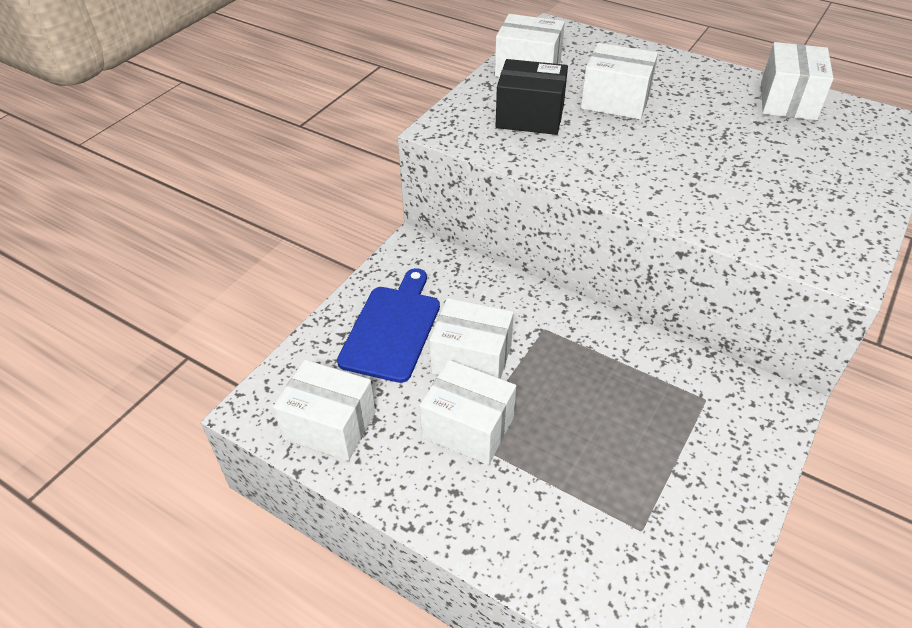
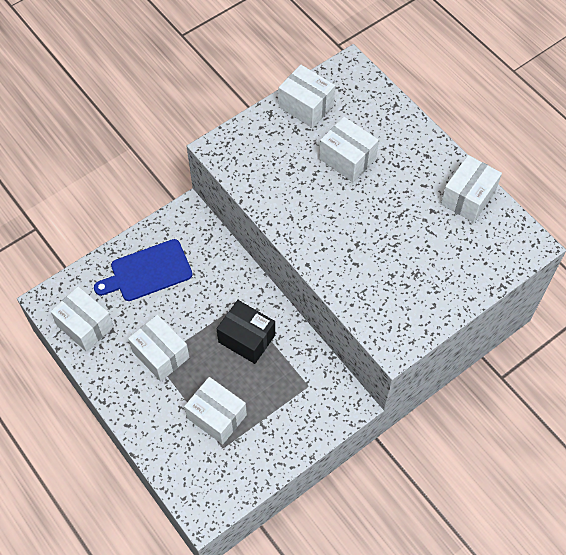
camera: 20 degrees right, 15 degrees up
(392, 328) = (147, 272): blue cutting board -> blue cutting board turned 150 degrees counterclockwise
(471, 359) = (185, 310): white box -> white box (217, 416)
(530, 117) = (280, 156): black box -> black box (246, 338)

